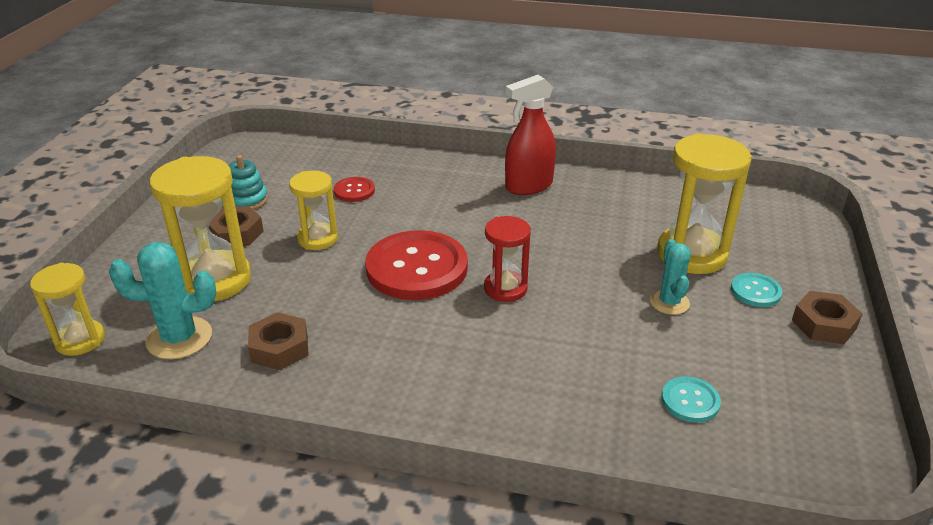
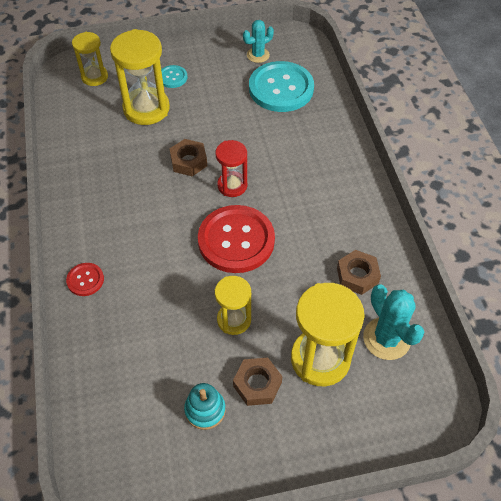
camera: 115 degrees left, 20 degrees up
(80, 340) = (429, 401): yellow hourglass -> yellow hourglass (94, 77)
(354, 191) = (152, 331): red button -> red button (85, 280)
(528, 186) = (93, 214): red spray bottle -> none
(669, 302) = (203, 110): turquoise cactus -> turquoise cactus (258, 55)
(690, 401) = (281, 88): turquoise button -> turquoise button, size x2.17
(824, 324) = (189, 50): brown nut -> brown nut (189, 161)

